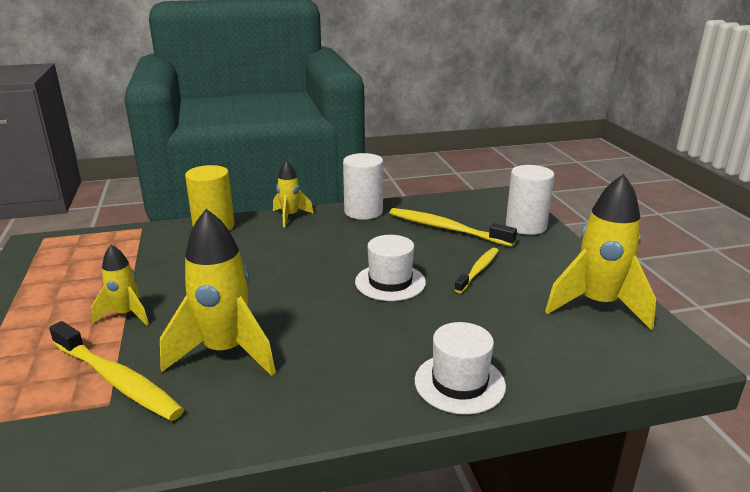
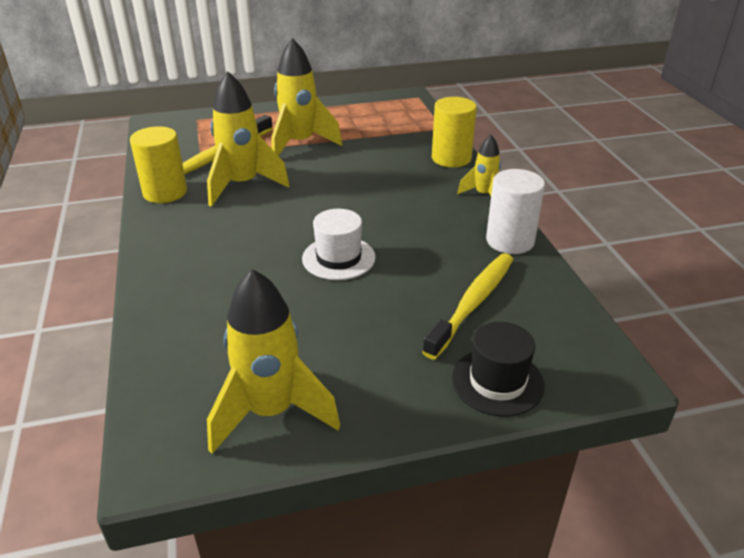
camera: 90 degrees right, 10 degrees up
(126, 315) = (300, 144): yellow rocket -> yellow rocket, size x1.81
(223, 424) = (165, 192): none -> yellow cylinder
(459, 383) = (167, 291): white hat -> none
(478, 270) = (362, 320): yellow toothbrush -> none
(526, 226) = (497, 381): white cylinder -> black hat

